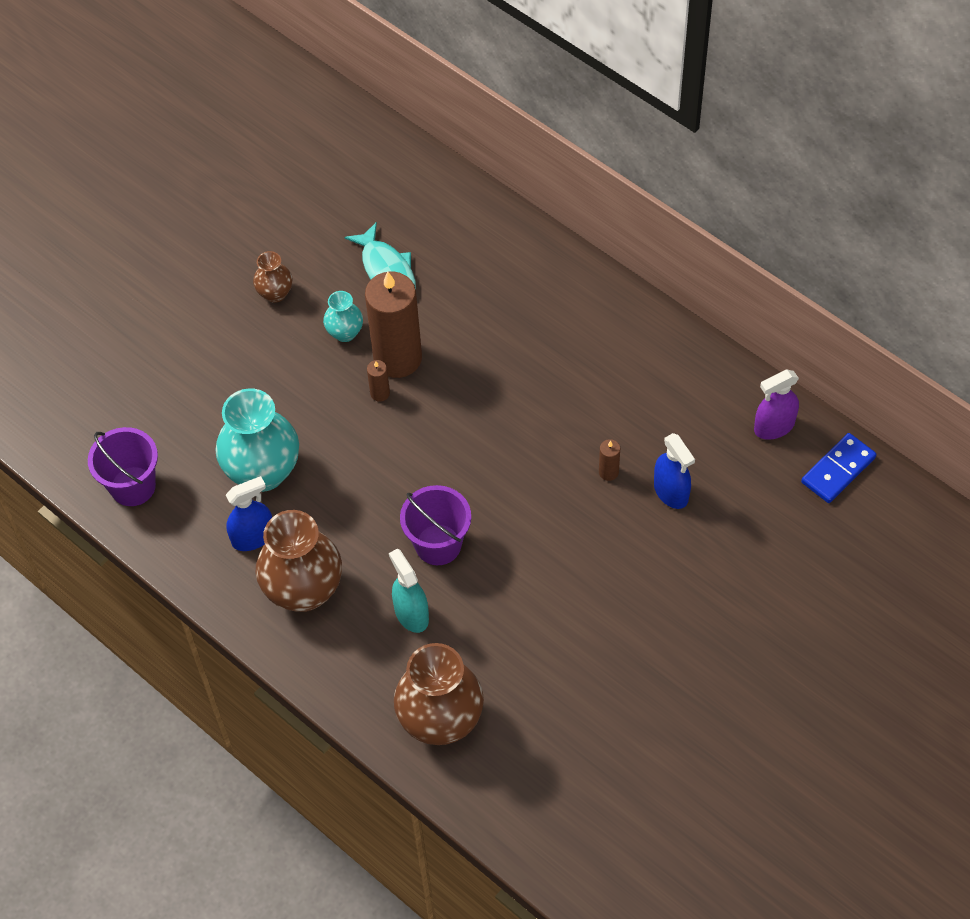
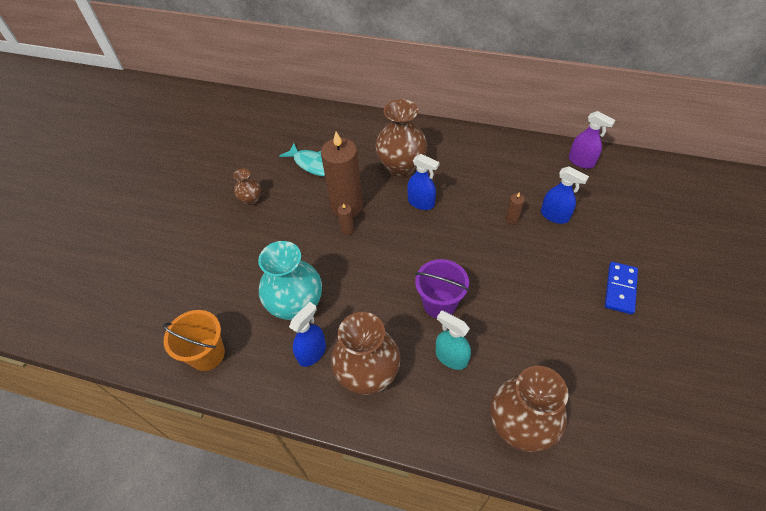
camera: 25 degrees left, 5 degrees down
(133, 486) = (207, 354): purple bucket -> orange bucket
(345, 333) = (306, 205): turquoise vase -> none
(501, 395) = (421, 203): none -> blue spray bottle
(508, 326) = (401, 167): none -> brown vase
(774, 427) = (581, 161): purple spray bottle -> purple spray bottle turned 90 degrees counterclockwise
(838, 470) = (631, 169): blue domino -> blue domino (620, 289)

